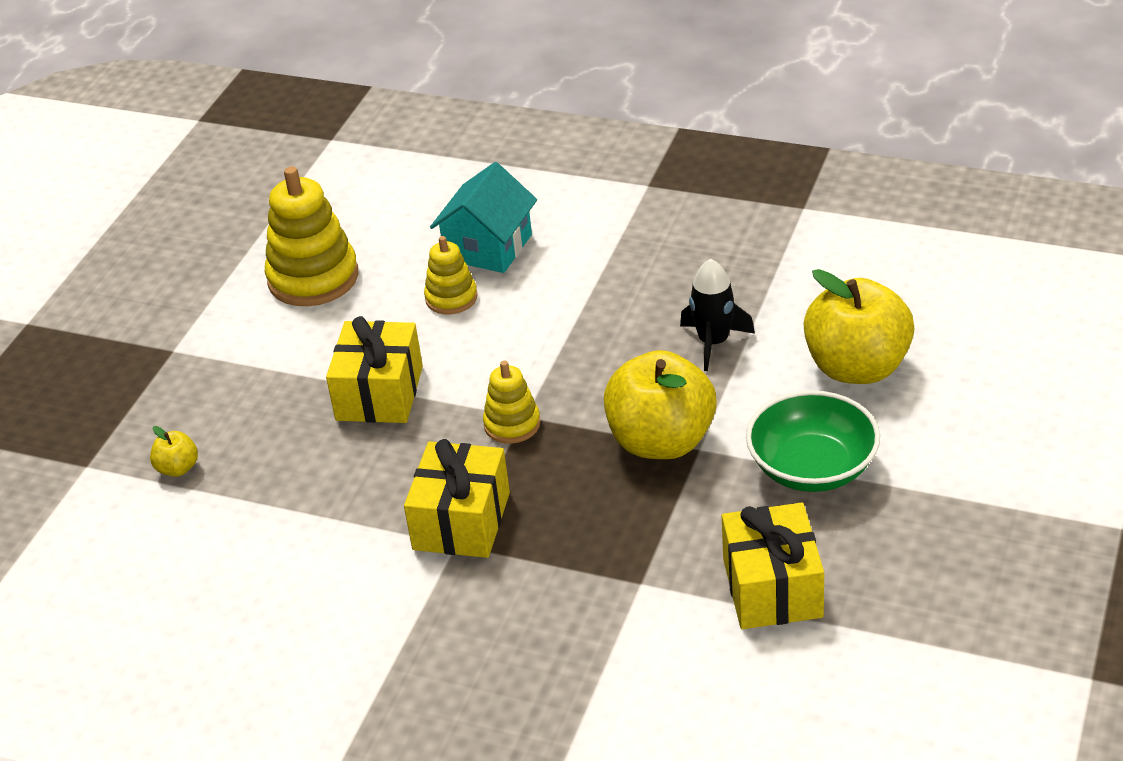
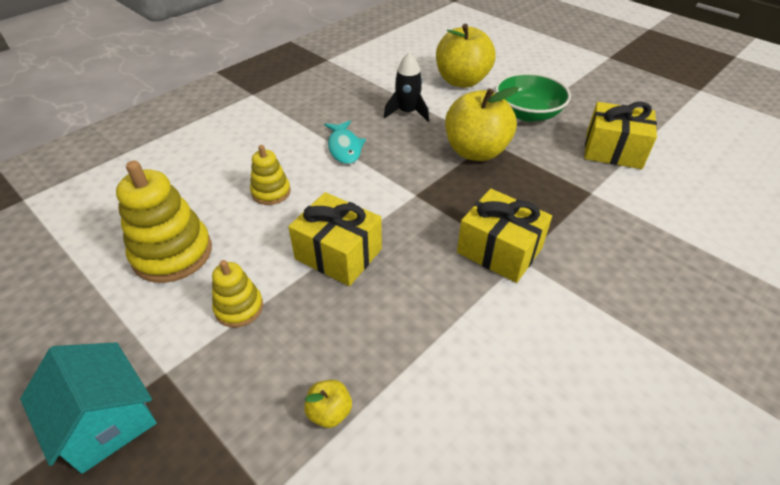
camera: 70 degrees left, 5 degrees up
(488, 247) = (238, 163): turquoise house -> turquoise house (106, 421)
(512, 424) = (420, 201): yellow stacking toy -> yellow stacking toy (239, 308)
(581, 318) = (344, 148): none -> turquoise fish

